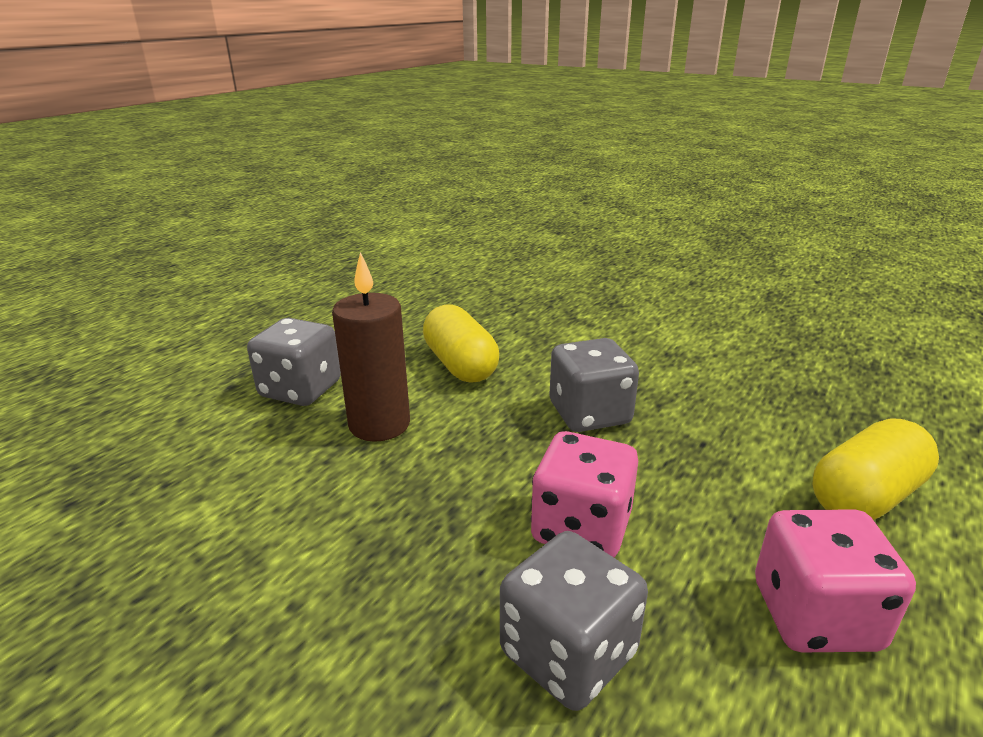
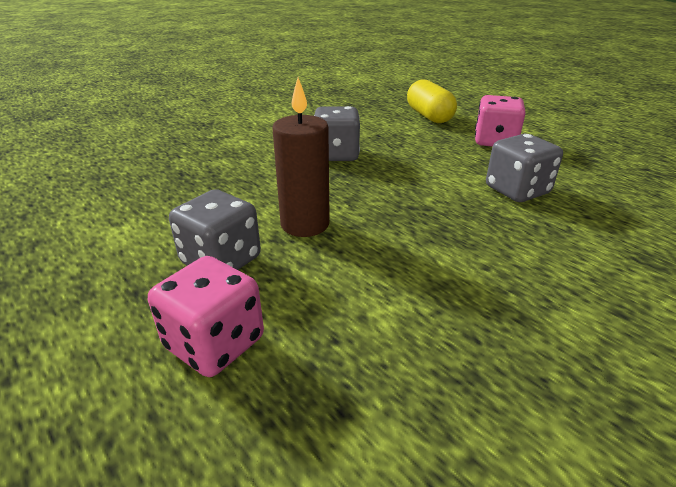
camera: 75 degrees left, 5 degrees up
(460, 365) = (243, 185): yellow capsule -> none
(581, 528) = (436, 174): pink dice -> pink dice (215, 343)

